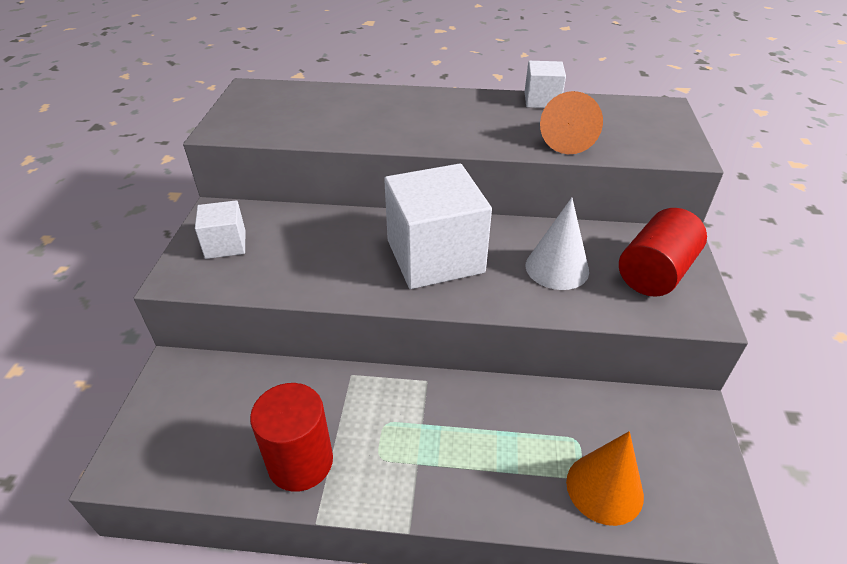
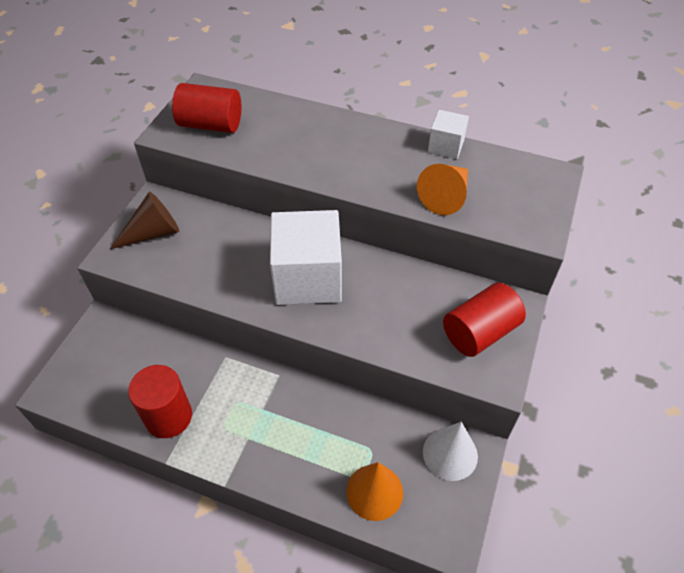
camera: 15 degrees right, 10 degrees up
(225, 244) = (153, 233): white cube -> brown cone
(273, 116) = (211, 124): none -> red cylinder
(557, 268) = (400, 310): white cone -> white cone (450, 454)

